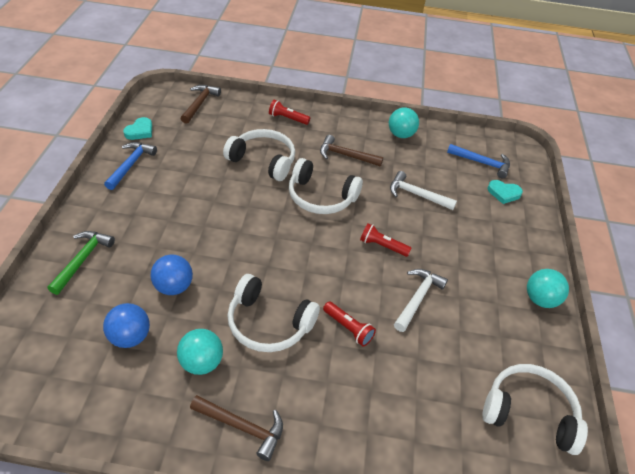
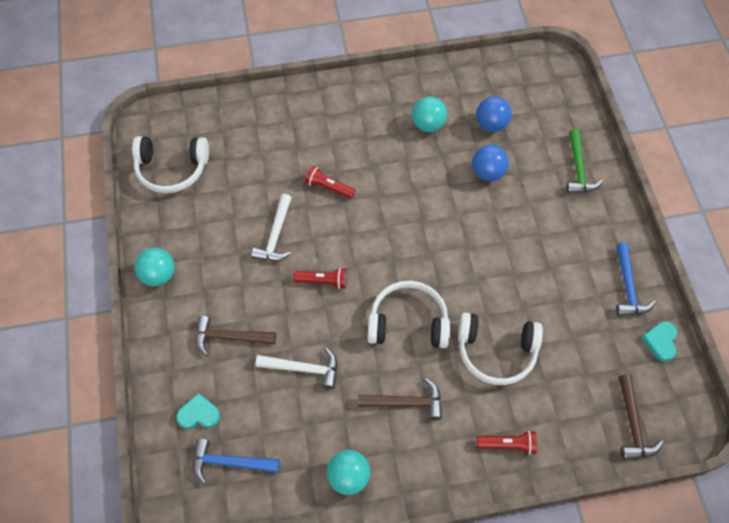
camera: 165 degrees right, 15 degrees up
(243, 427) = (376, 96): brown hammer -> brown hammer (229, 337)
(269, 323) = (394, 169): white headphones -> none

